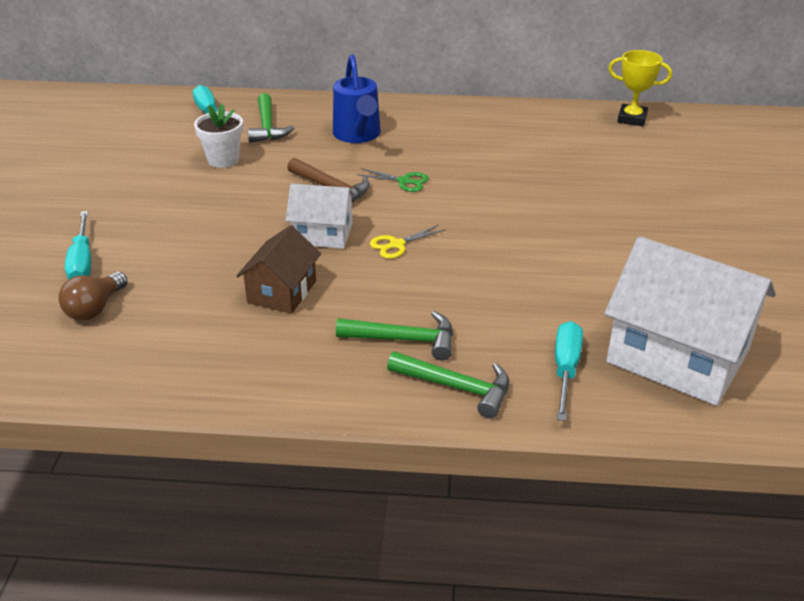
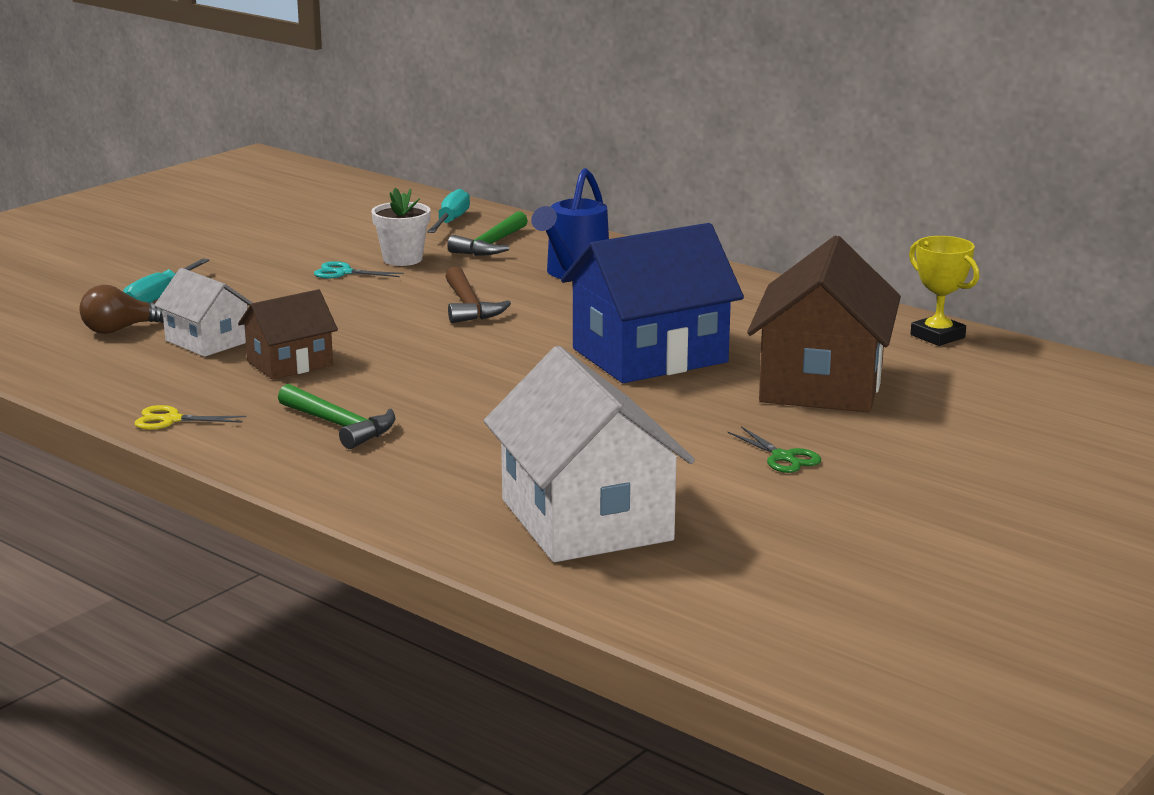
camera: 35 degrees right, 15 degrees down
(197, 186) = (344, 272): none -> turquoise scissors
(322, 234) = (399, 336): white house -> white house (207, 341)
(397, 245) = (456, 362): yellow scissors -> yellow scissors (171, 420)
(404, 181) = (554, 320): green scissors -> green scissors (783, 457)
(457, 387) = (328, 469): green hammer -> none
(505, 192) = (649, 355): none -> blue house
(565, 369) = (452, 491): turquoise screwdriver -> none
(630, 179) = (821, 383): none -> brown house

